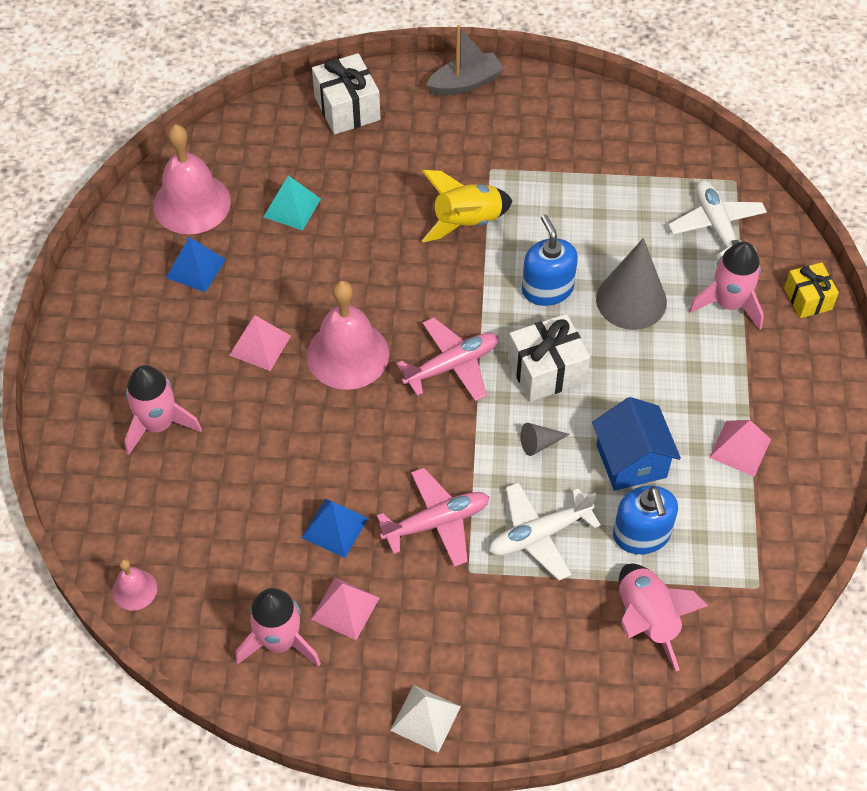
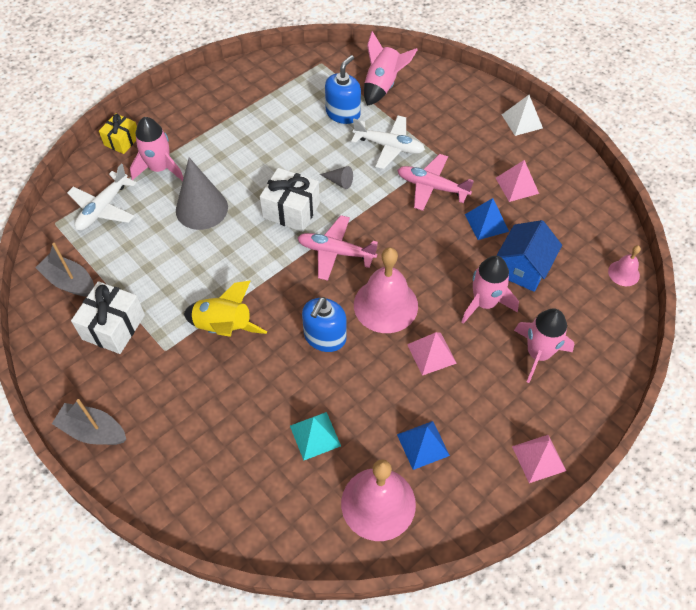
camera: 135 degrees left, 0 degrees up
(279, 641) = (564, 195): pink rocket -> pink rocket (484, 303)
(347, 108) = (190, 487): white gift -> white gift (113, 327)
(547, 289) = (234, 250): blue soap dispenser -> blue soap dispenser (325, 337)
(631, 461) = (307, 142): blue house -> blue house (523, 269)
(643, 151) = (70, 282): none -> grey boat
(740, 448) = (252, 110): pink pyramid -> pink pyramid (539, 458)

